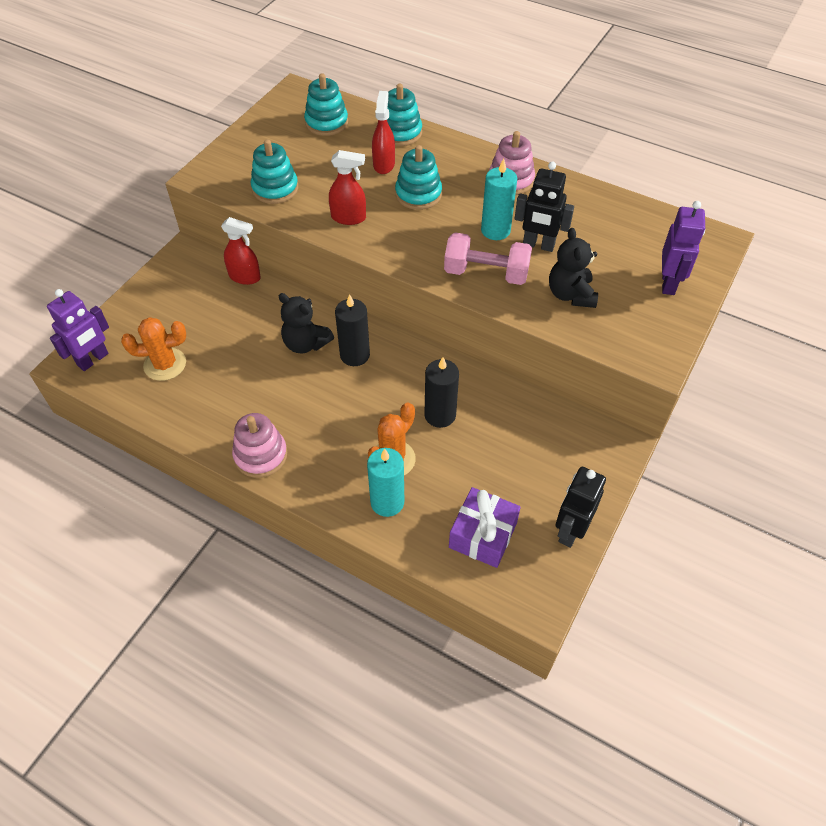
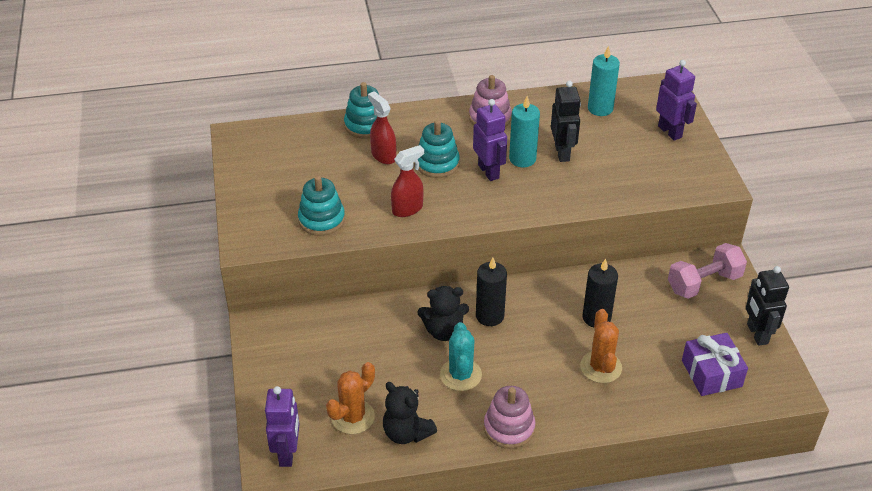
camera: 40 degrees left, 10 degrees down
(245, 277) = (333, 313): red spray bottle -> none
(276, 387) = (460, 375): none -> turquoise cactus
(326, 123) = (296, 148): turquoise stacking toy -> none
(387, 502) = (630, 396): turquoise candle -> turquoise candle (600, 108)
(453, 225) = (489, 171): none -> purple robot
(486, 273) = (552, 192): pink dumbbell -> pink dumbbell (704, 283)
(538, 245) = (562, 153): black robot -> black robot turned 75 degrees counterclockwise
(570, 294) = (621, 174): black teddy bear -> black teddy bear (406, 433)

